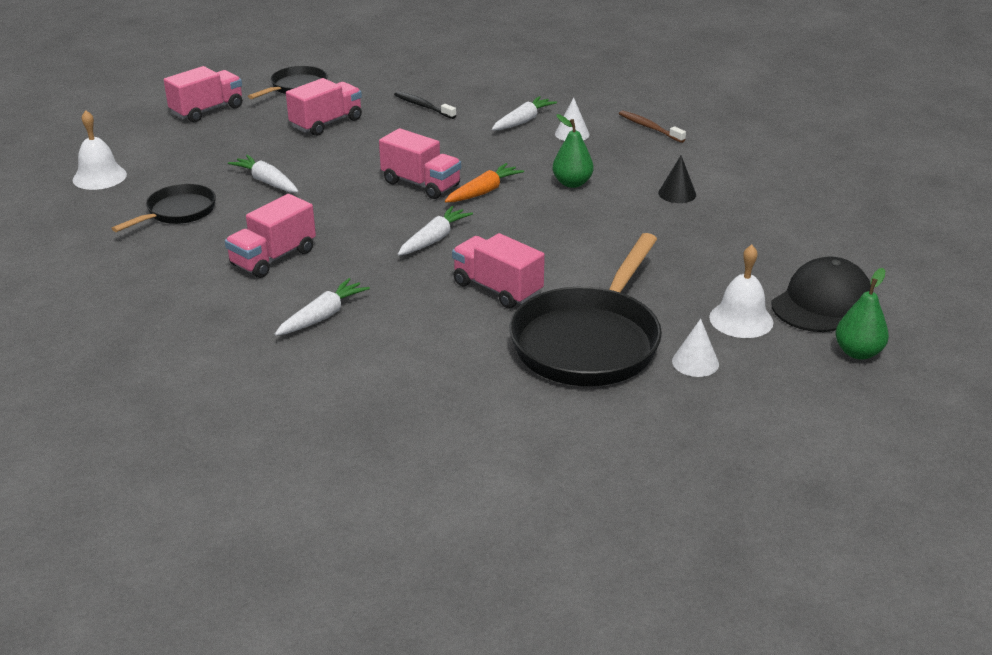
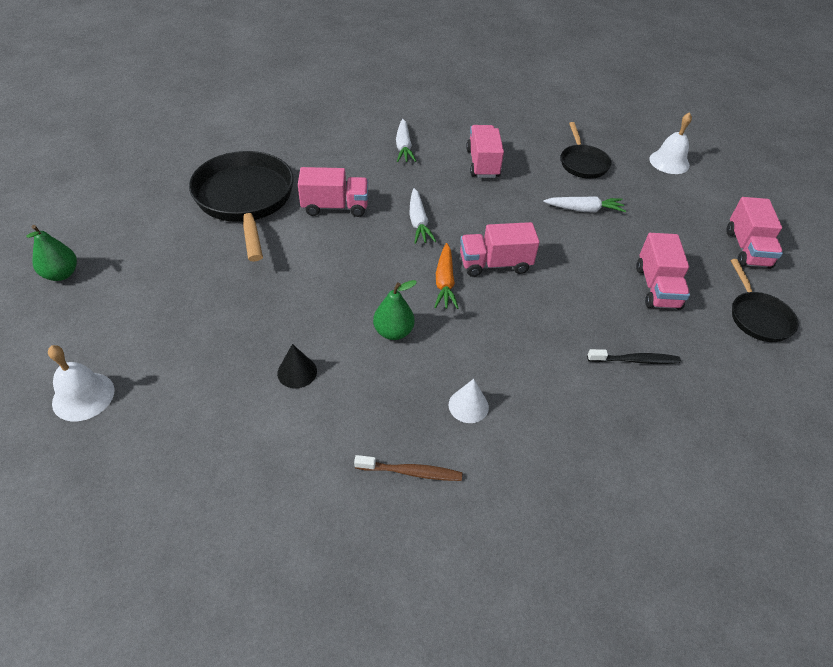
camera: 135 degrees right, 15 degrees up
(523, 121) = (531, 397): white carrot -> none
(695, 362) = (170, 216): white cone -> none
(741, 319) = (158, 261): white bell -> white bell (83, 396)
(822, 302) = (104, 307): black cap -> none

